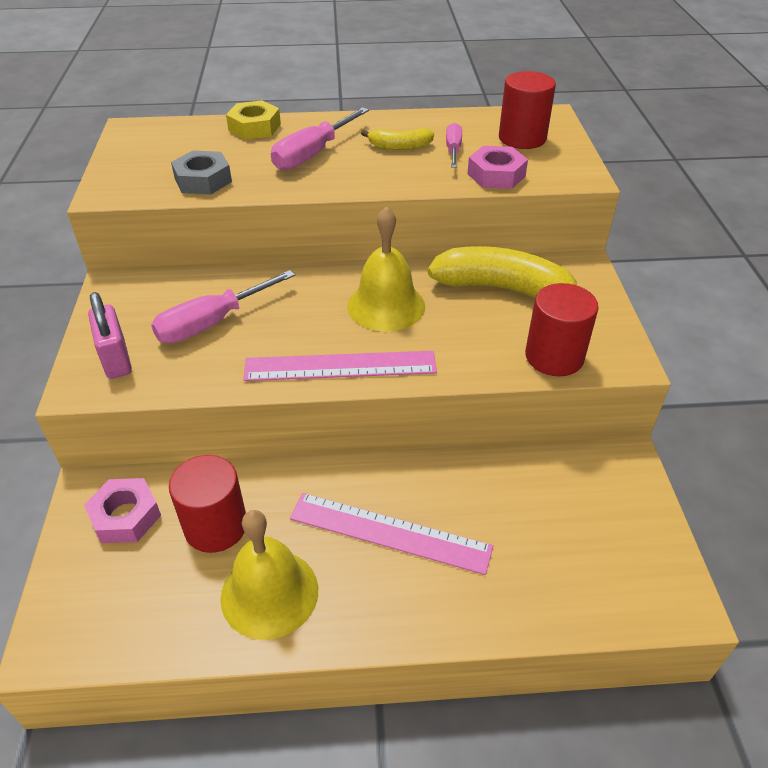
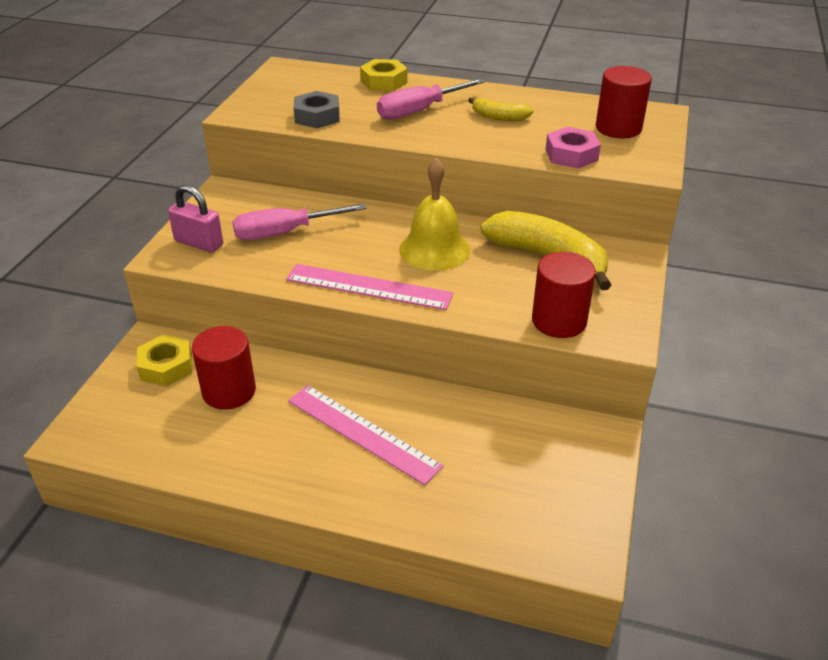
camera: 20 degrees right, 5 degrees down
(116, 359) = (199, 243): pink padlock -> pink padlock turned 60 degrees counterclockwise
(125, 516) = (166, 366): pink nut -> yellow nut
(269, 593) = (245, 448): yellow bell -> none
(453, 150) = (546, 128): pink screwdriver -> none

